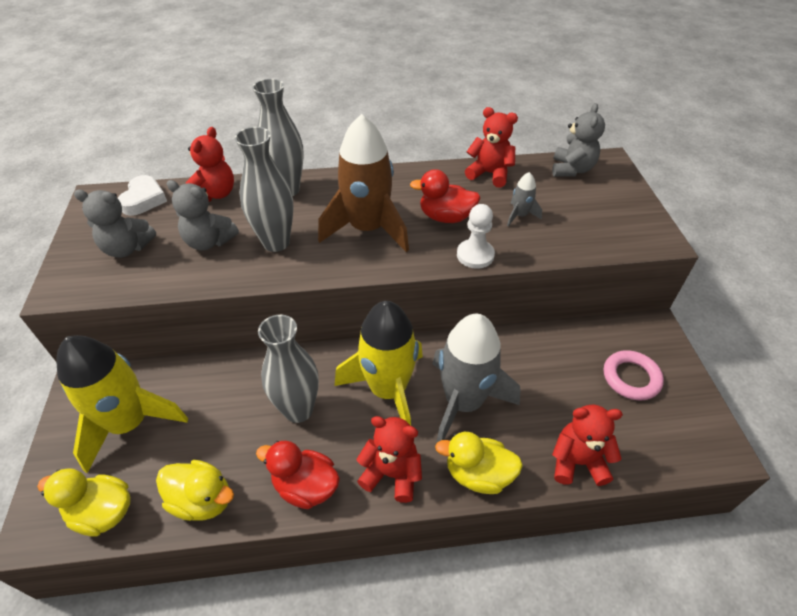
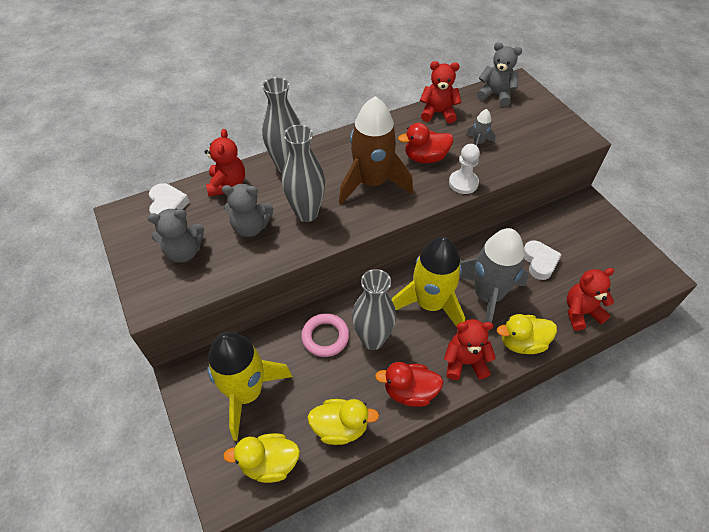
camera: 20 degrees left, 5 degrees up
(552, 382) = (539, 262): none -> white heart
(571, 169) = (495, 95): grey teddy bear -> grey teddy bear turned 60 degrees counterclockwise
(631, 378) = (588, 243): pink ring -> pink ring (325, 337)

